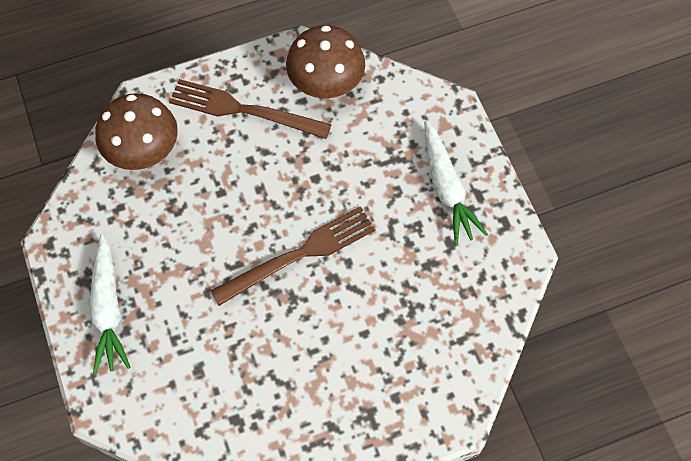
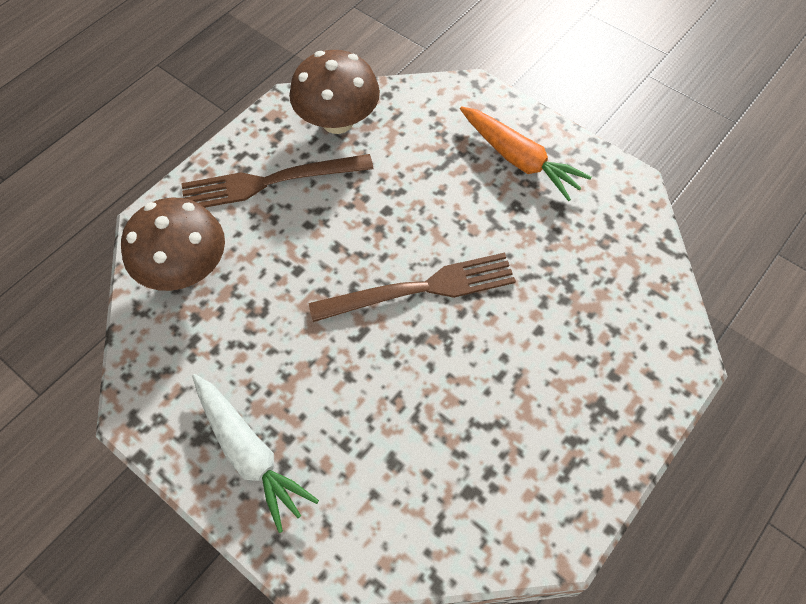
camera: 30 degrees left, 5 degrees down
(299, 255) = (421, 289): brown fork -> brown fork turned 45 degrees clockwise
(447, 188) = (519, 159): white carrot -> orange carrot

